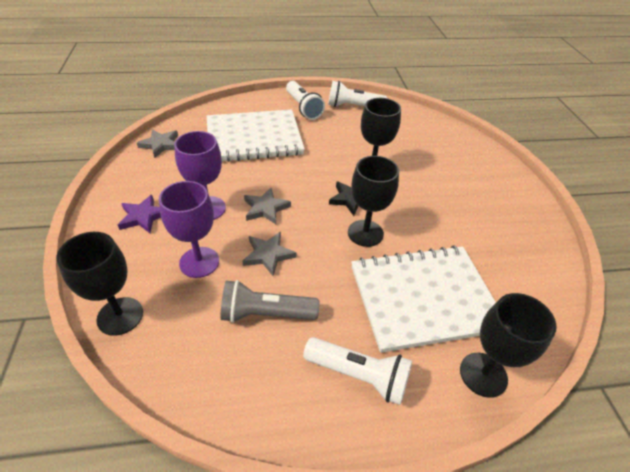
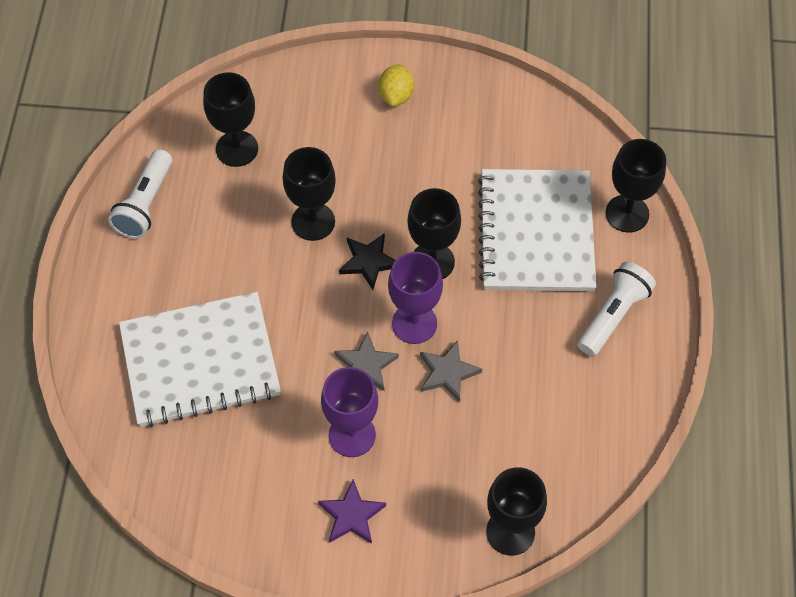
camera: 75 degrees left, 15 degrees up
(160, 145) = (186, 497): grey star -> none
(199, 262) = (446, 449): purple goblet -> purple goblet (414, 323)
(254, 138) = (200, 361): white notebook -> white notebook turned 75 degrees clockwise
(266, 314) = (531, 386): grey flashlight -> none
(303, 108) = (129, 277): white flashlight -> none
(409, 132) = (237, 149): none -> black goblet
(499, 195) = (396, 95): none -> yellow lemon

